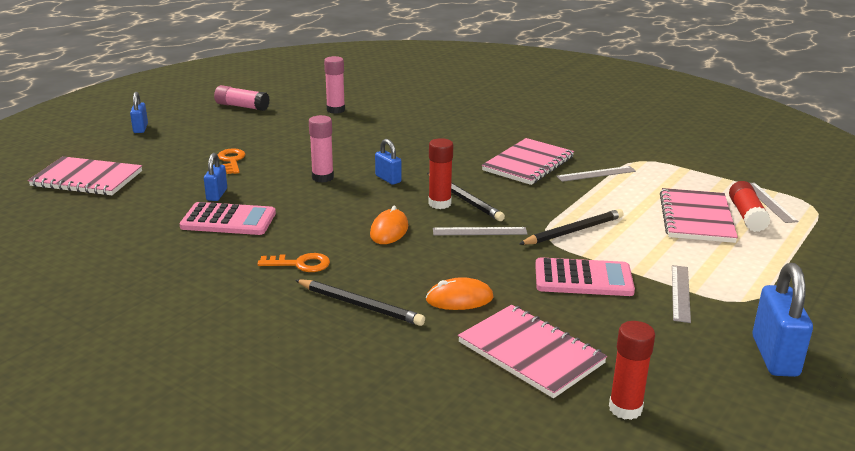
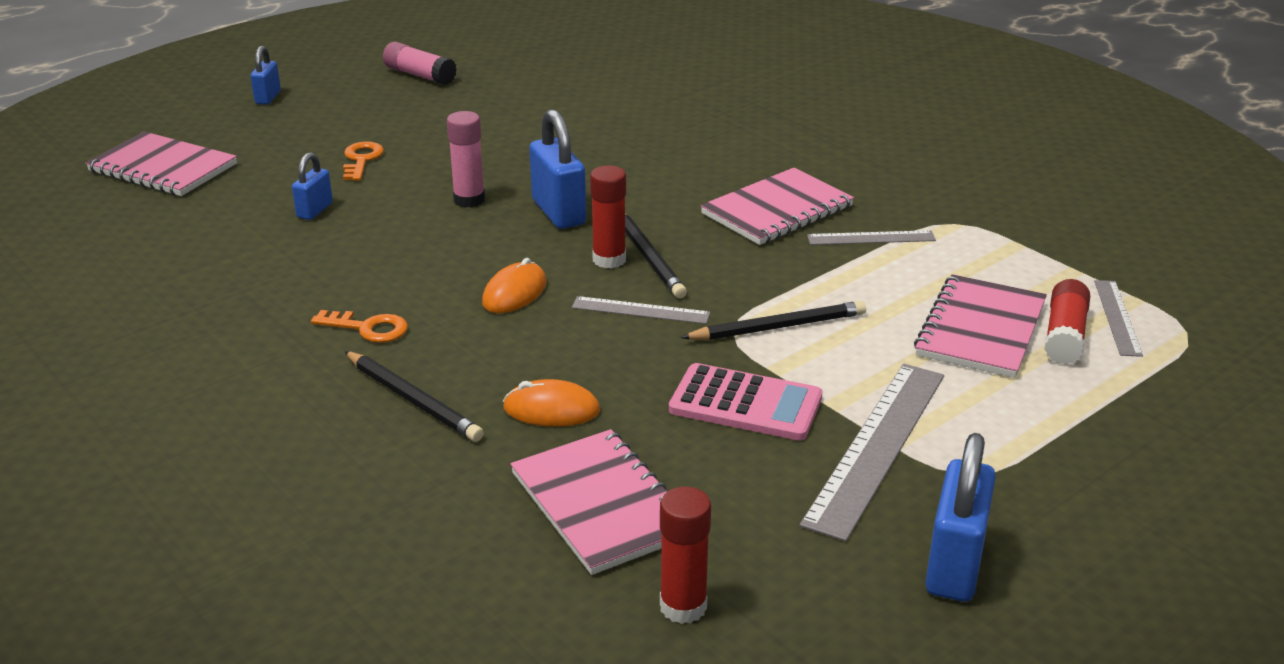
camera: 15 degrees right, 5 degrees up
(228, 220) = (310, 251): pink calculator -> none
(335, 110) = (546, 93): pink glue stick -> none
(388, 179) = (558, 212): blue padlock -> blue padlock, size x1.74
(680, 293) = (876, 446): grey ruler -> grey ruler, size x1.88

